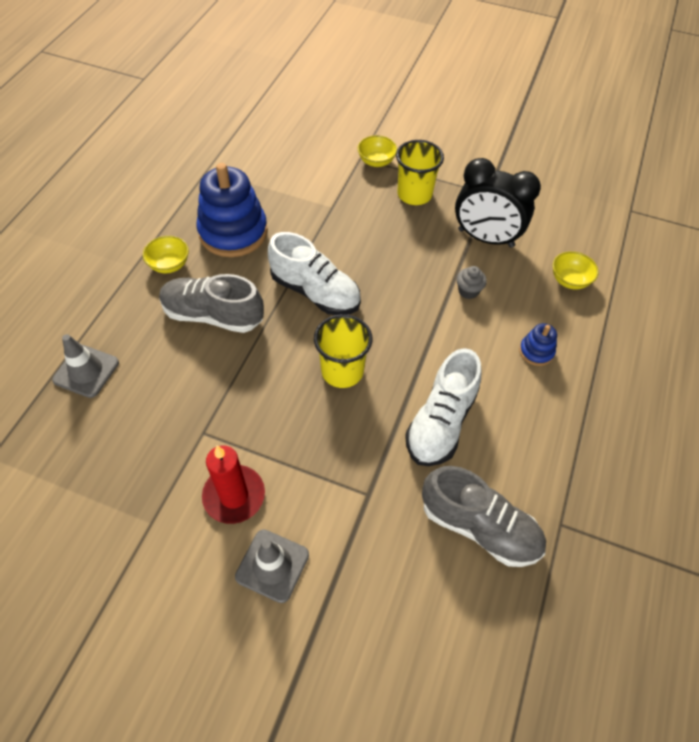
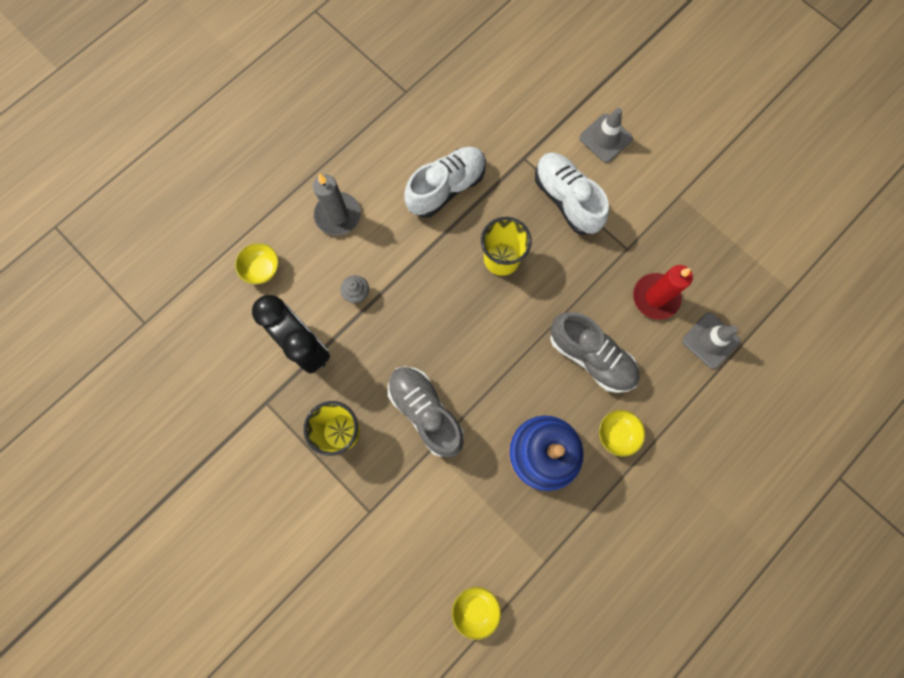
camera: 155 degrees left, 20 degrees up
(234, 496) = (617, 192): red candle -> red candle (655, 297)
(315, 292) = (492, 346): white shoe -> white shoe (566, 199)
(376, 161) = (355, 498): yellow bowl -> yellow bowl (475, 608)
(479, 527) = (460, 110): grey shoe -> grey shoe (425, 412)
(536, 351) = (338, 215): blue stacking toy -> grey candle

